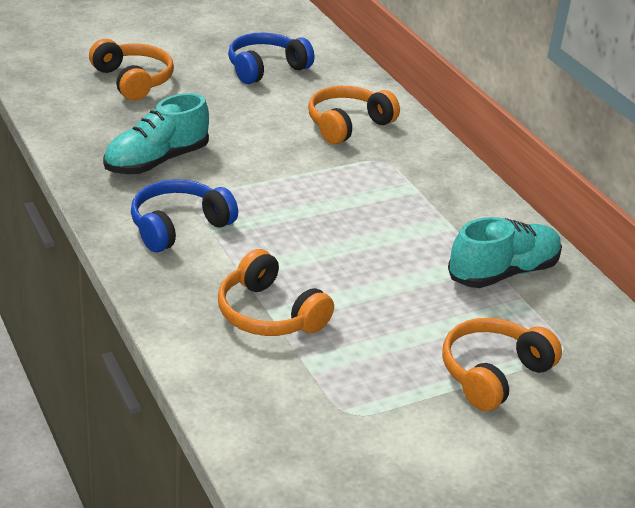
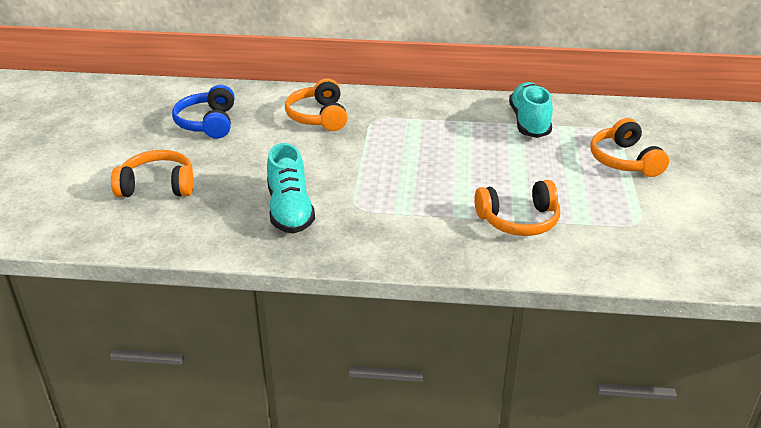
camera: 55 degrees left, 0 degrees up
(178, 226) = (387, 226): blue headphones -> none

